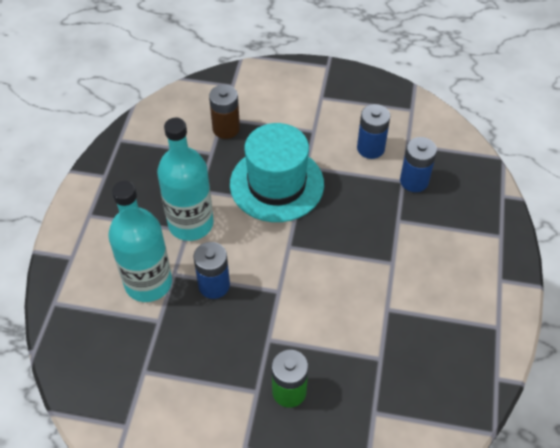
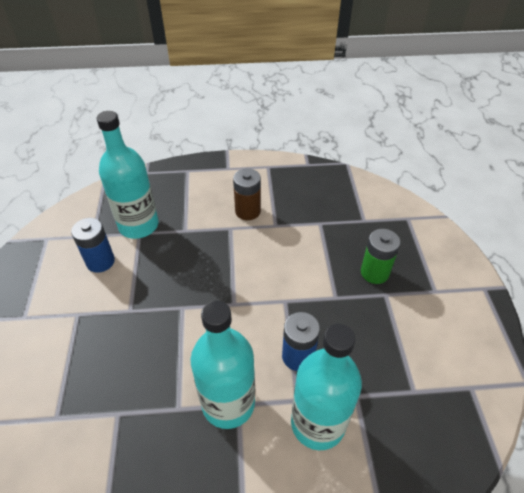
camera: 105 degrees left, 5 degrees down
(226, 128) = (75, 407): brown battery -> brown battery (248, 211)
(276, 184) = (157, 331): turquoise hat -> none
(414, 181) = (138, 225): blue battery -> turquoise bottle

